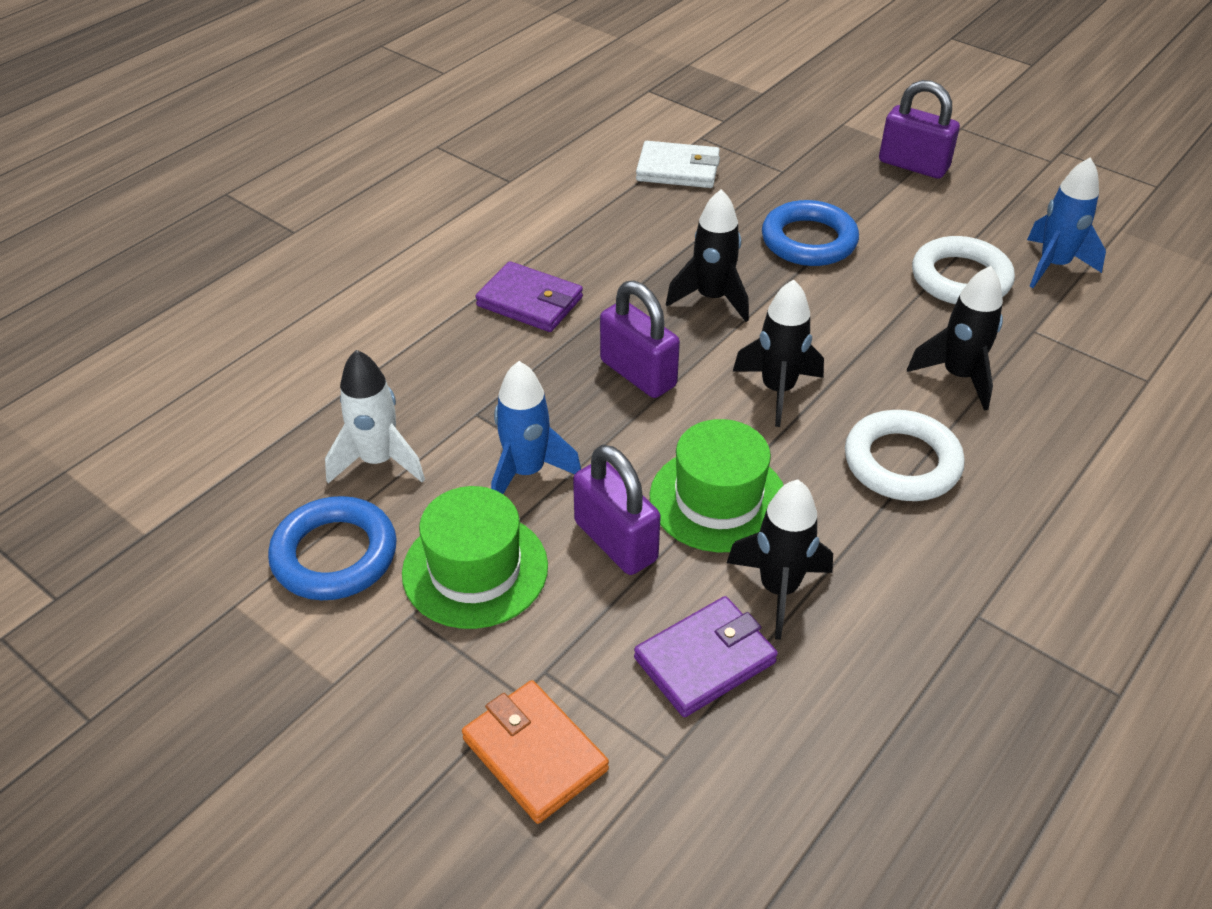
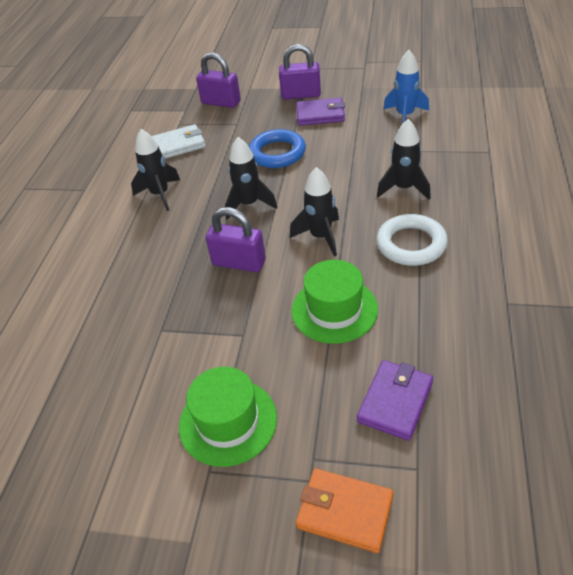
camera: 25 degrees left, 0 degrees up
(335, 555) = (133, 460): blue ring -> none
(378, 461) = (120, 388): white rocket -> none
(526, 472) = (216, 349): blue rocket -> none
(530, 302) = (146, 251): purple wallet -> purple wallet (320, 115)
(615, 541) = (297, 362): purple padlock -> purple padlock (221, 102)
(778, 589) = (402, 342): black rocket -> black rocket (160, 194)
(960, 278) = (367, 140): white ring -> none

